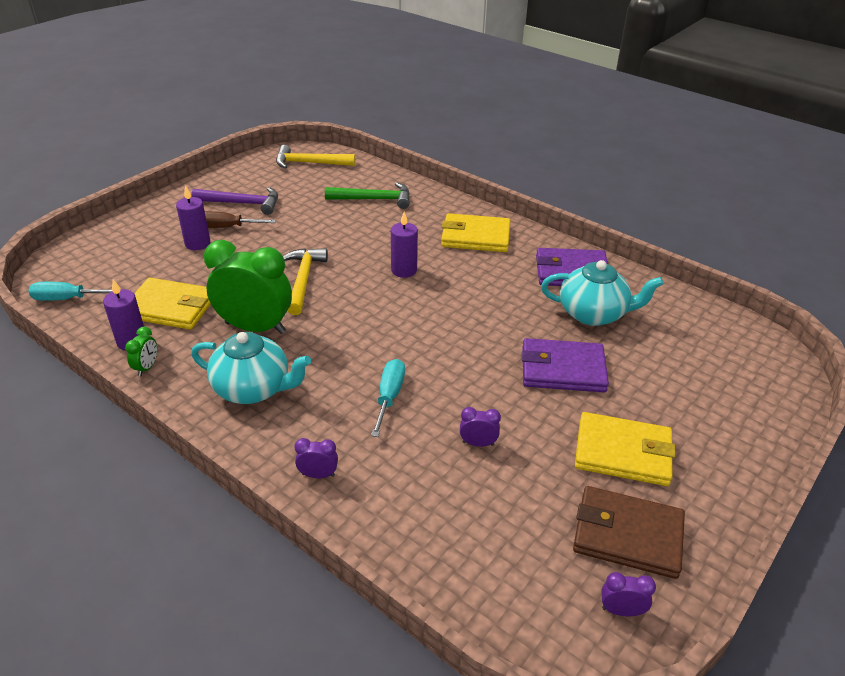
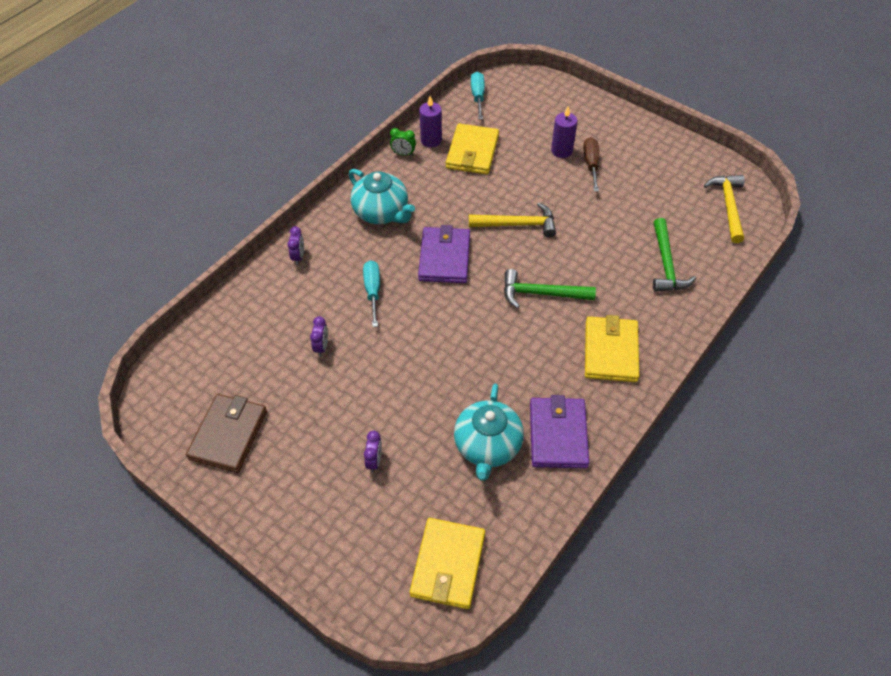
camera: 90 degrees right, 15 degrees up
(242, 203) = (634, 168): purple hammer -> none
(253, 388) = (382, 212): turquoise teapot -> turquoise teapot turned 60 degrees counterclockwise
(255, 327) = (451, 203): green clock -> none
(389, 396) = (373, 291): turquoise screwdriver -> turquoise screwdriver turned 105 degrees counterclockwise
(404, 270) = (541, 294): purple candle -> green hammer
(562, 369) = (405, 411): purple wallet -> purple wallet (444, 257)
(621, 610) = (171, 422): purple clock -> purple clock (374, 461)
(623, 453) = (306, 444): yellow wallet -> yellow wallet (448, 565)

